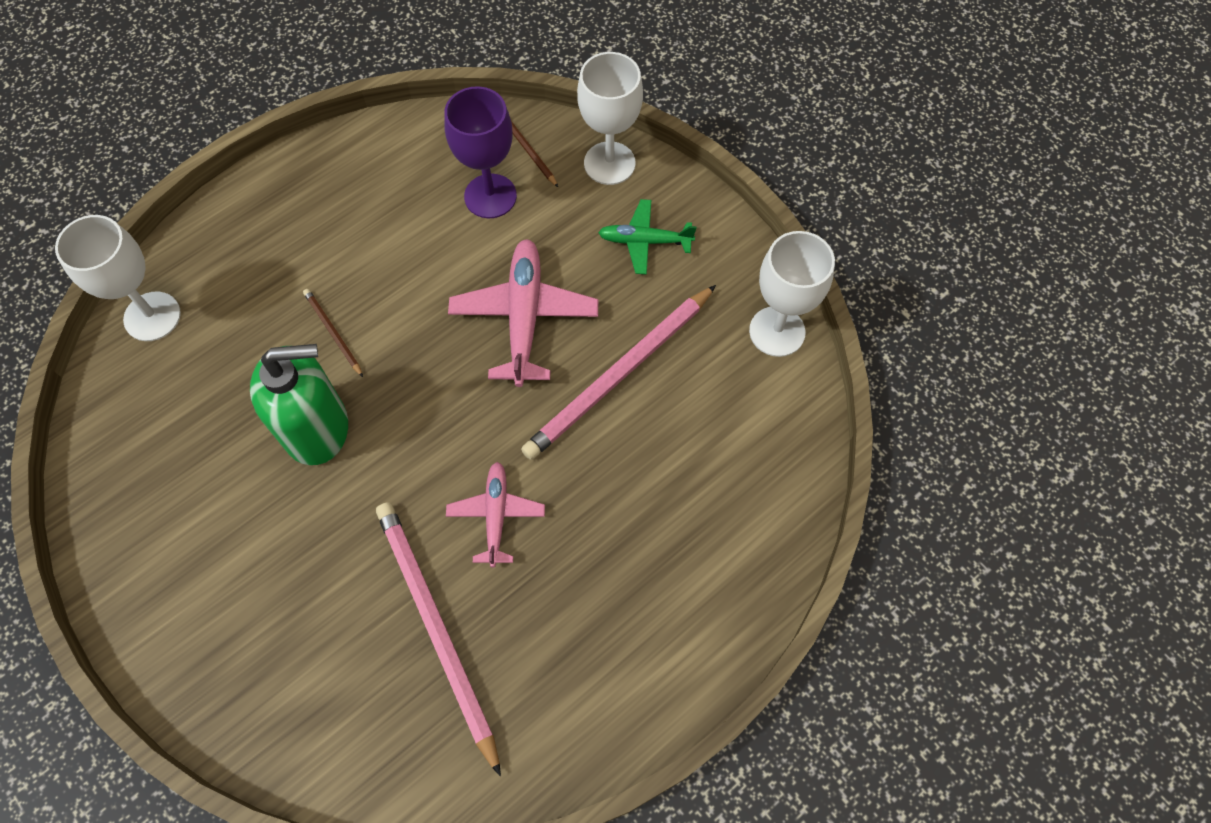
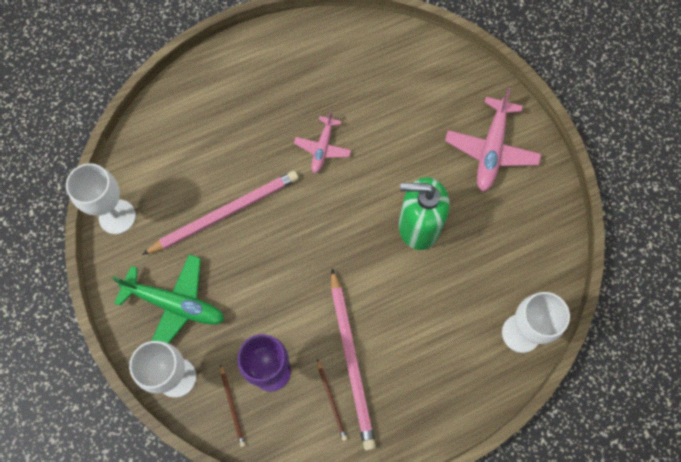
camera: 165 degrees left, 5 degrees up
(333, 332) = (400, 289): brown pencil -> brown pencil (331, 401)
(436, 628) = (368, 98): pink pencil -> pink pencil (351, 360)
(524, 317) = (273, 268): pink plane -> pink plane (491, 150)
(645, 241) = (175, 304): green plane -> green plane, size x1.65

